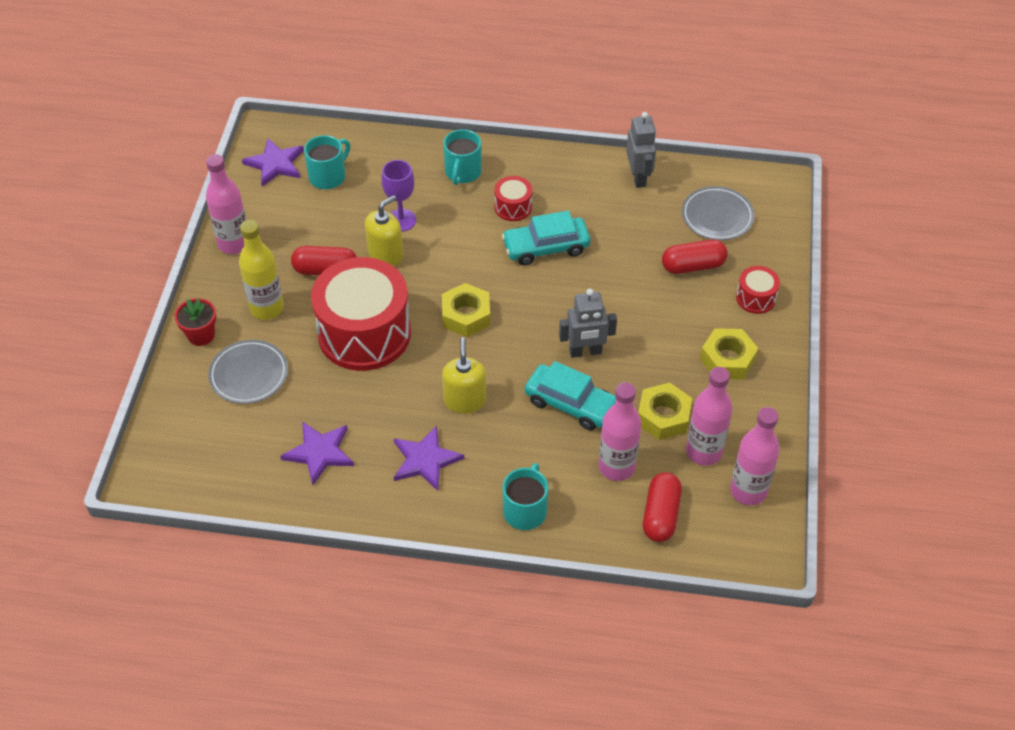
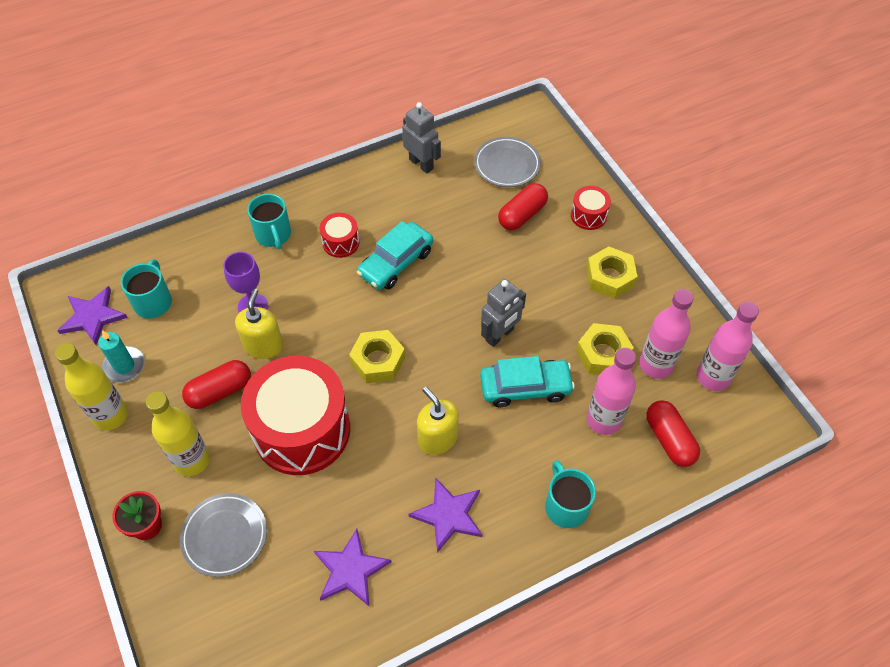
camera: 35 degrees left, 5 degrees up
(234, 243) = (110, 415): pink bottle -> yellow bottle
(270, 213) = (124, 366): none -> turquoise candle

